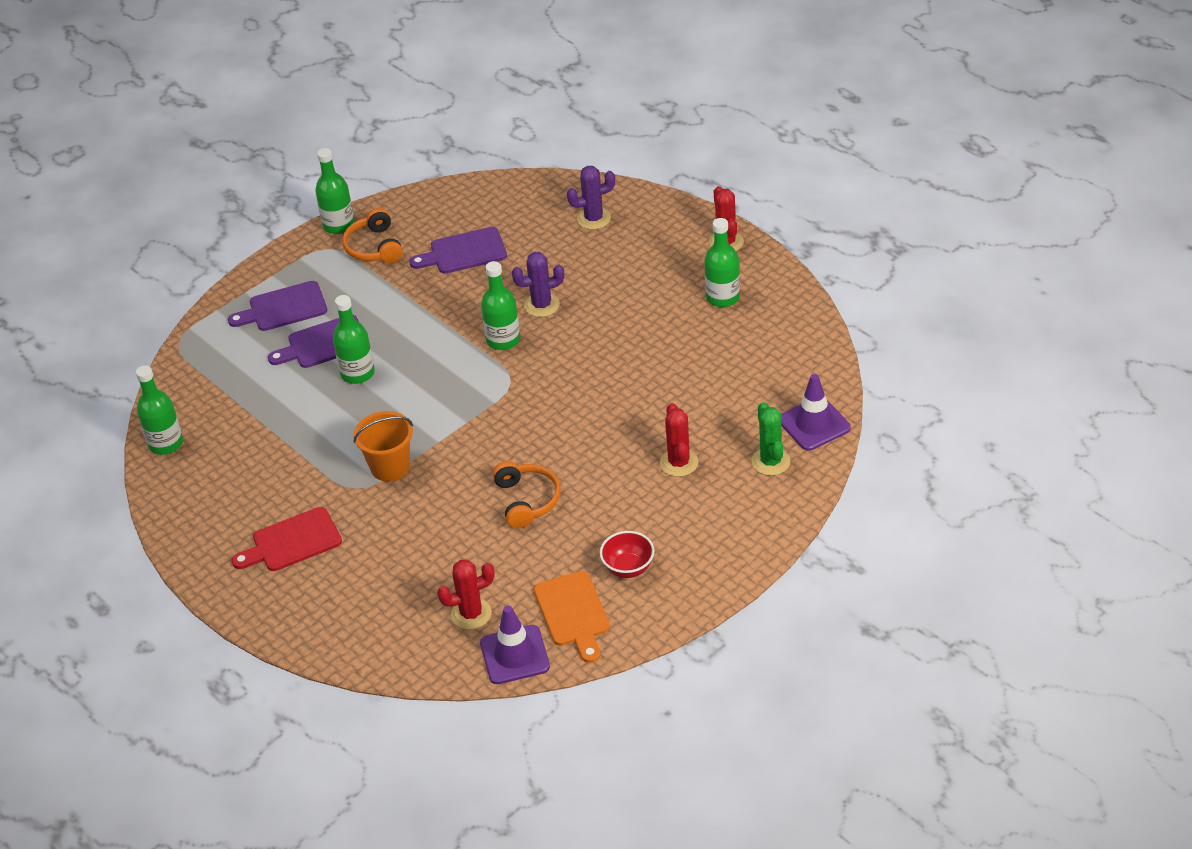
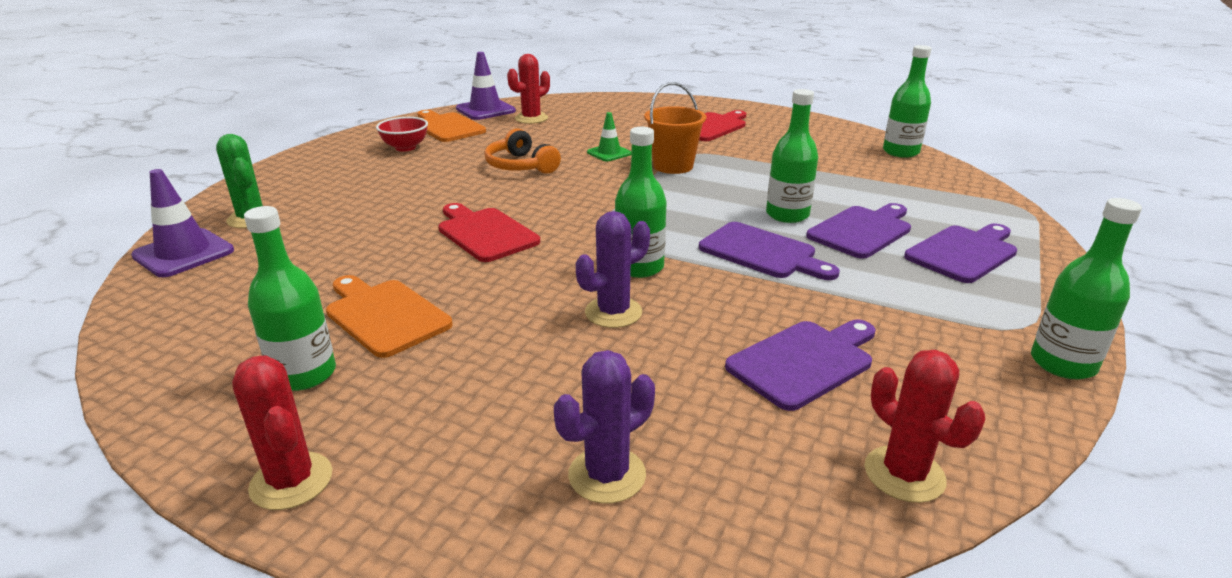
camera: 155 degrees right, 15 degrees down
(374, 247) = (956, 342): orange headphones -> none
(413, 337) = (762, 252): none -> purple cutting board
(432, 506) = (609, 153): none -> green traffic cone
(592, 401) = (485, 233): none -> red cutting board
(676, 331) = (385, 315): none -> orange cutting board
(679, 463) = (364, 205): red cactus -> red cactus (904, 474)

